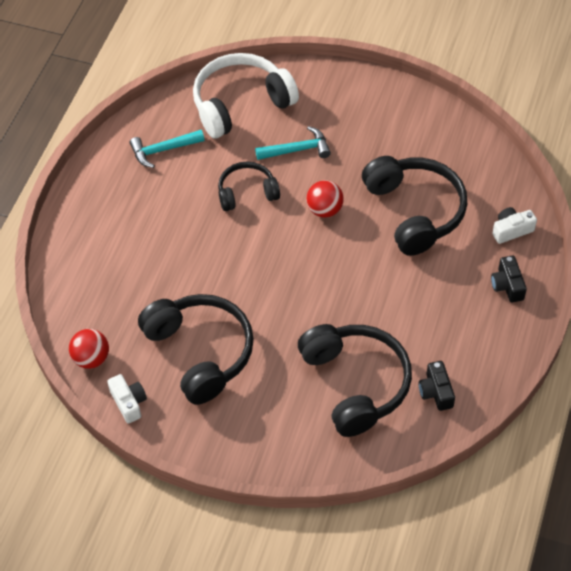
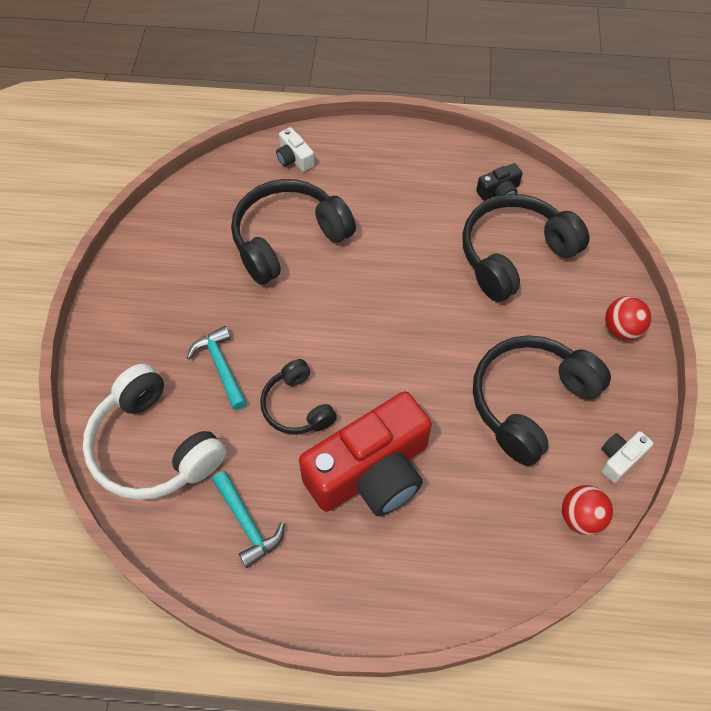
camera: 105 degrees left, 5 degrees up
(177, 229) = (371, 472): none -> red camera
(324, 210) = (305, 321): red ball -> red ball (621, 329)
(507, 285) = (362, 154): black camera -> none

